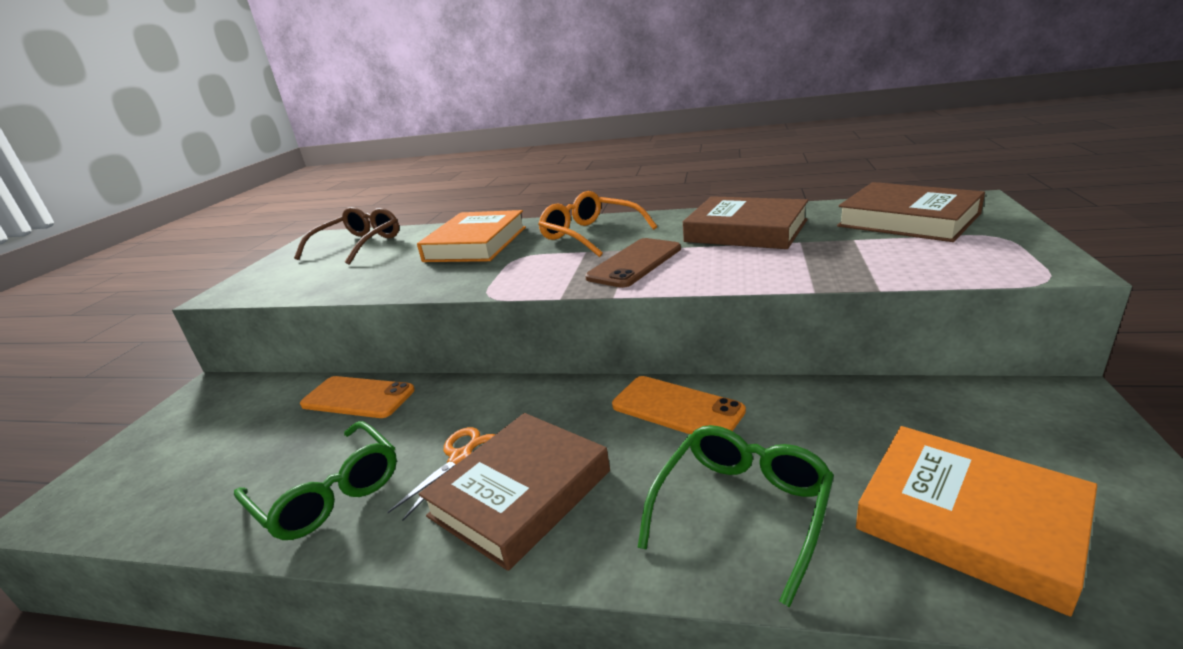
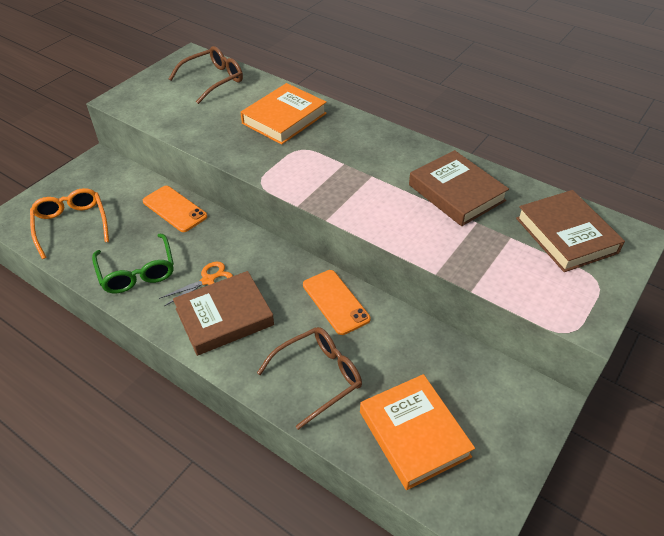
camera: 20 degrees right, 20 degrees up
(591, 235) = (360, 145): orange glasses -> orange glasses (71, 225)
(634, 263) = (362, 192): brown phone -> none
(741, 510) = (317, 377): green glasses -> brown glasses

